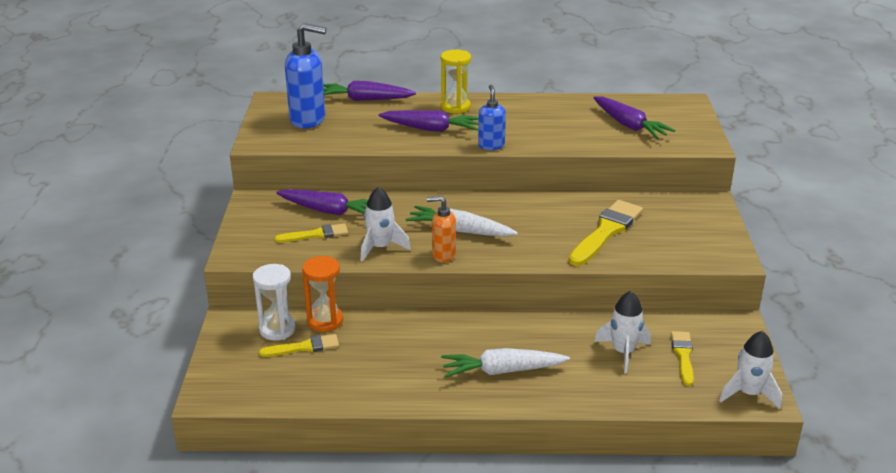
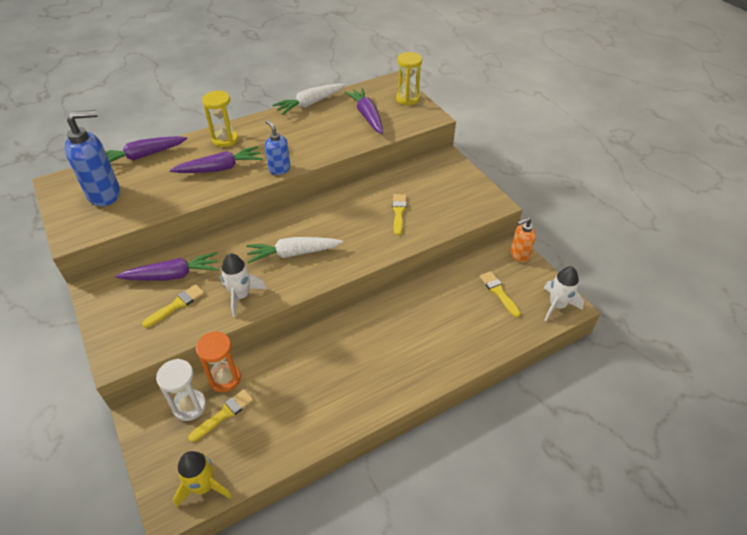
camera: 30 degrees left, 15 degrees up
(246, 392) = (204, 486): none -> yellow rocket
(443, 255) = (296, 283): orange soap dispenser -> orange soap dispenser (519, 255)
(502, 371) = (391, 363): white carrot -> white carrot (310, 104)
(606, 231) = (398, 212): yellow brush -> yellow brush, size x0.58
(623, 352) = (460, 307): white rocket -> none
(629, 125) = (367, 116): purple carrot -> purple carrot turned 135 degrees counterclockwise
(693, 122) = (407, 99): none -> yellow hourglass

